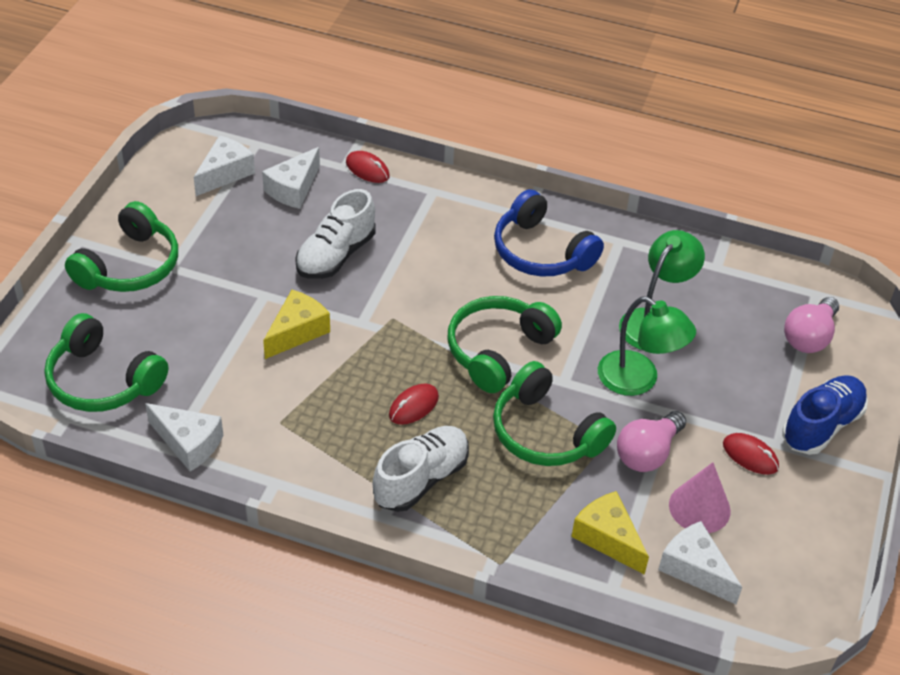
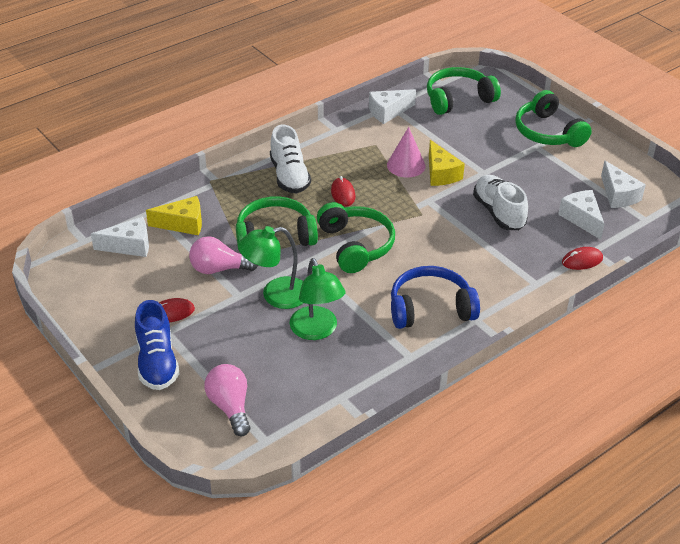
camera: 125 degrees right, 5 degrees down
(647, 453) = (219, 269): pink light bulb -> pink light bulb turned 75 degrees counterclockwise
(699, 507) = (162, 269): pink cone -> pink cone (406, 165)

